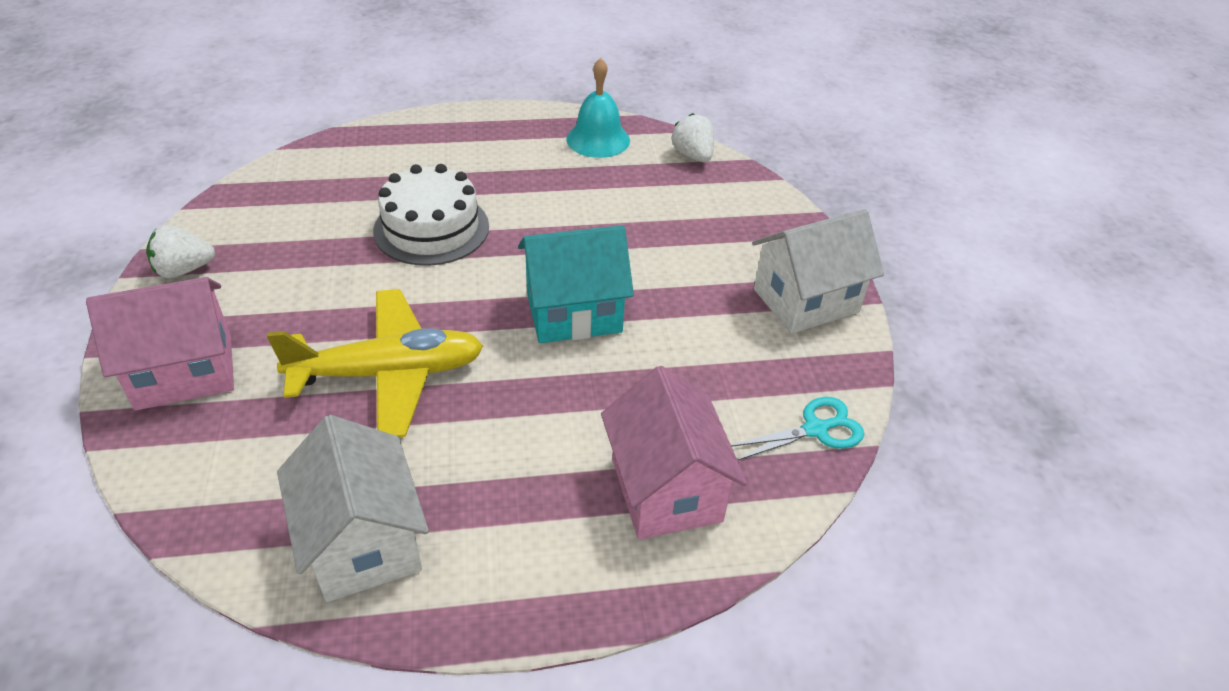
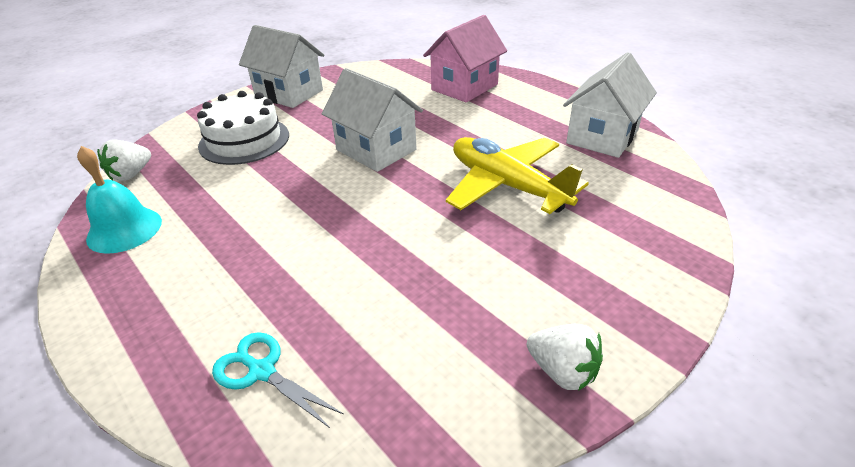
camera: 120 degrees left, 5 degrees down
(184, 372) = (631, 270): pink house -> none
(431, 228) = (344, 251): white cake -> white cake (244, 140)
(574, 313) = (376, 150): turquoise house -> white house
(816, 429) = (385, 70): turquoise scissors -> turquoise scissors (261, 371)

